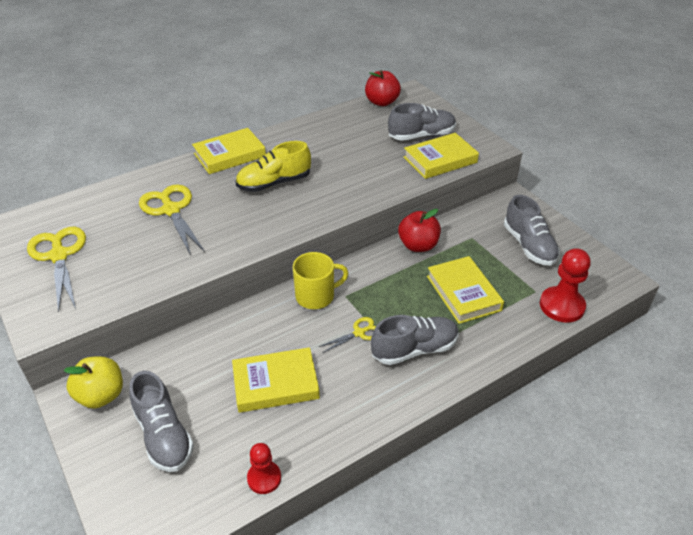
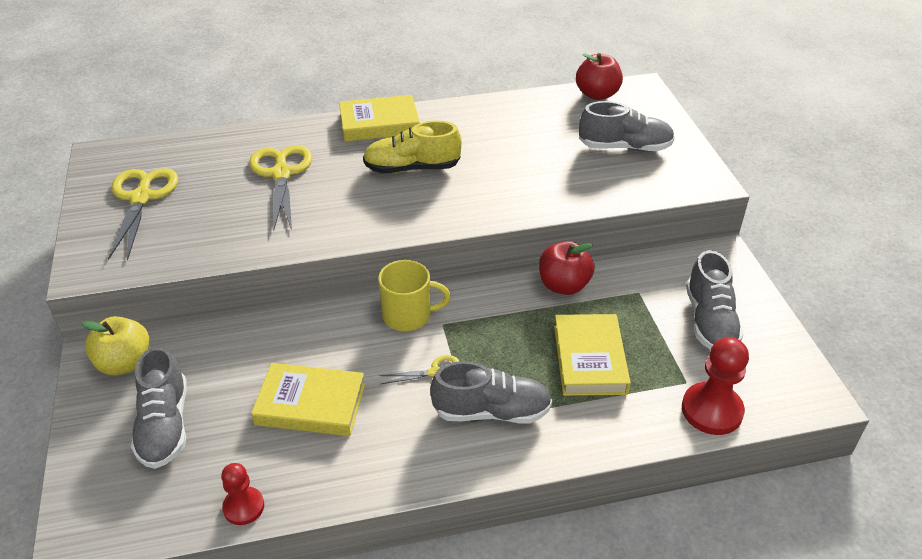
camera: 20 degrees right, 0 degrees up
(440, 160) = (631, 183): yellow book -> none

